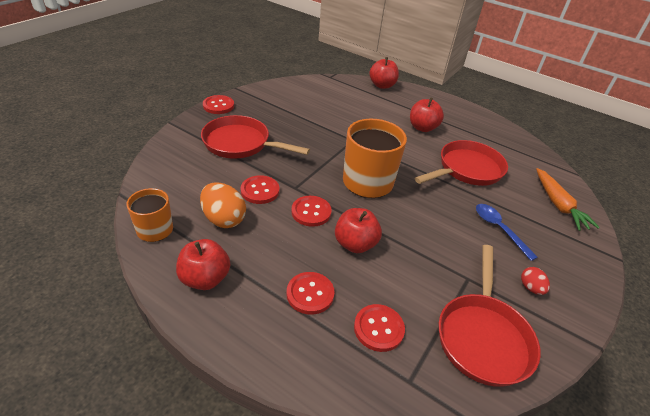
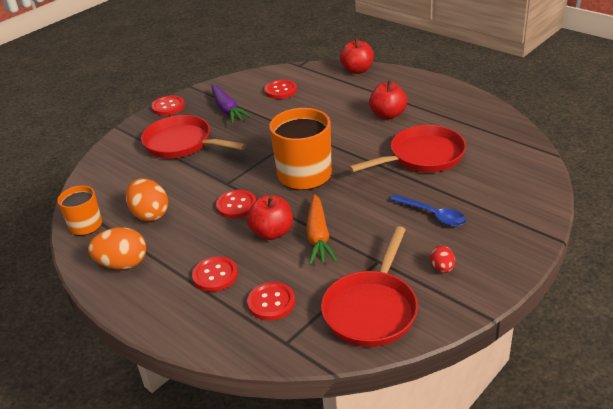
camera: 15 degrees right, 5 degrees down
(205, 278) = (123, 264): red apple -> orange egg
(260, 191) = (191, 188): red button -> red button (281, 90)
(276, 113) = (227, 109): none -> purple carrot
(499, 229) = (432, 215): blue spoon -> blue spoon turned 150 degrees clockwise
(558, 205) = (515, 188): orange carrot -> orange carrot (318, 236)

